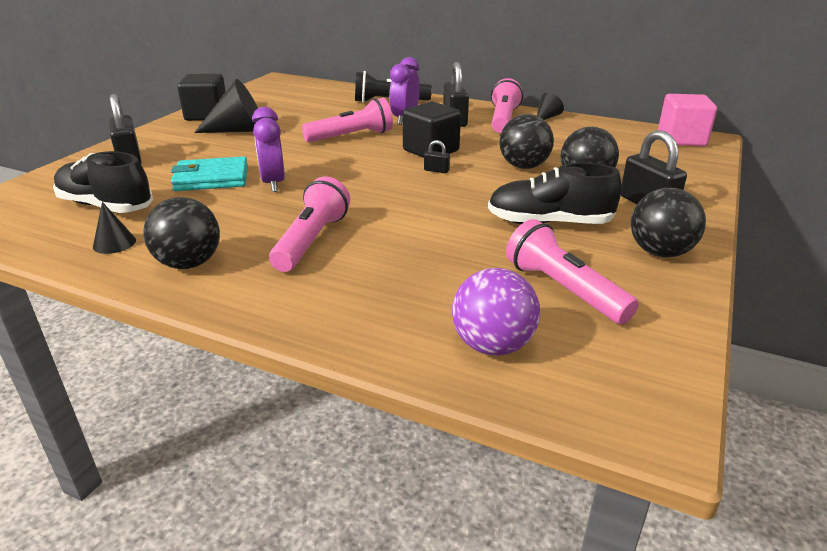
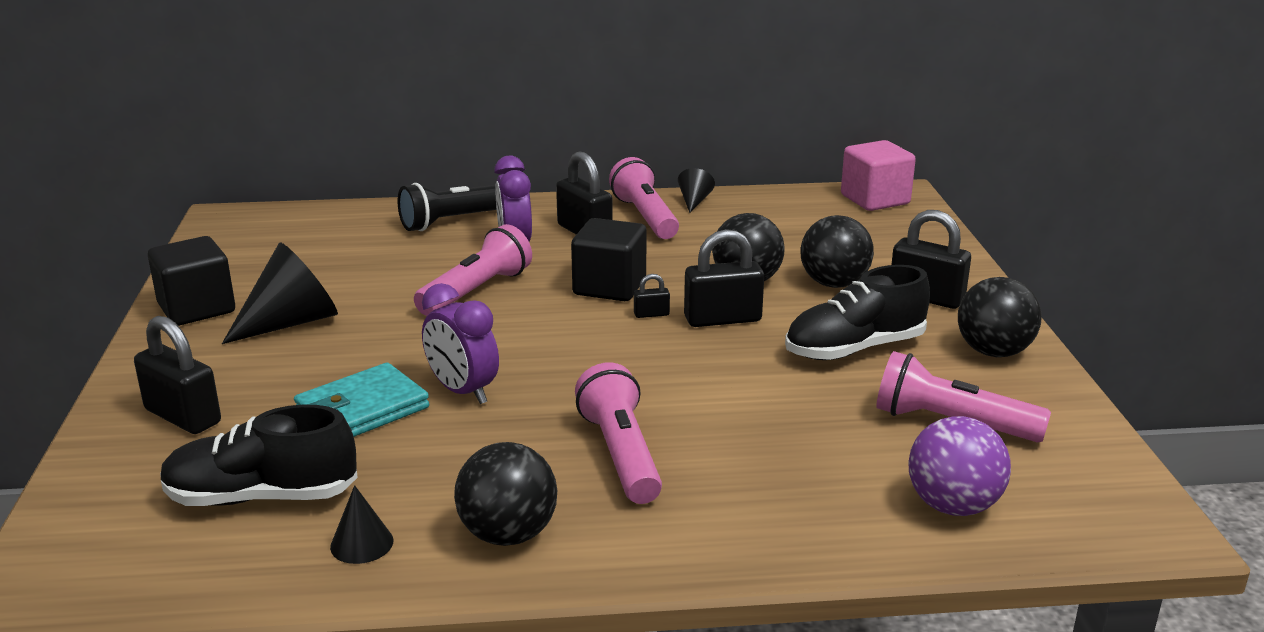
camera: 30 degrees left, 5 degrees down
(478, 183) = (722, 319): none -> black padlock

